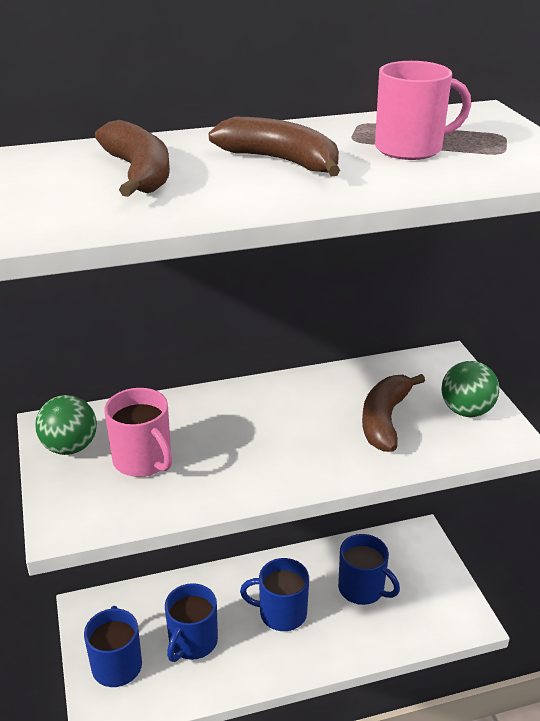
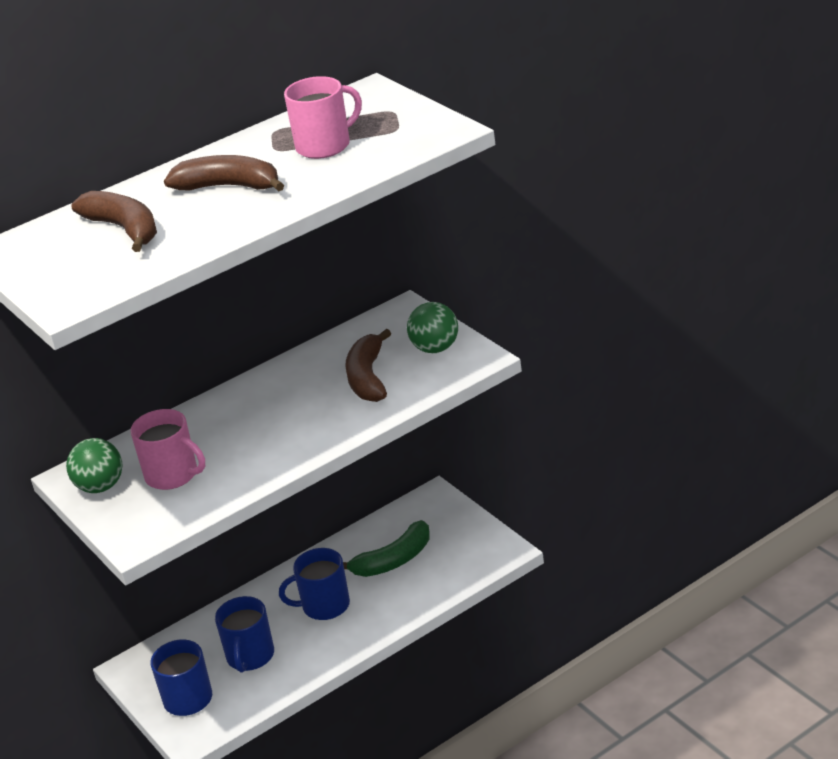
camera: 15 degrees left, 0 degrees up
(362, 589) = (393, 560): blue mug -> green banana

